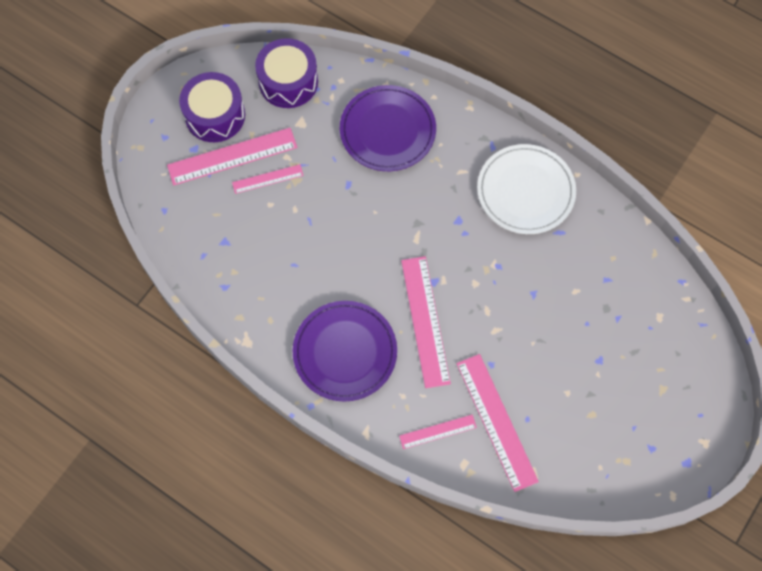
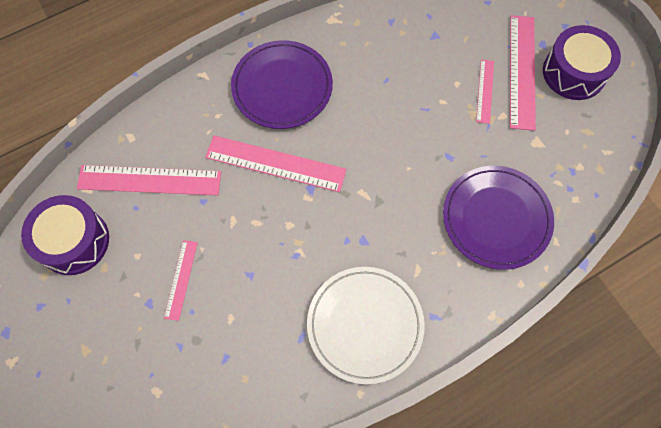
camera: 115 degrees right, 0 degrees up
(288, 82) = (591, 149): purple drum -> purple drum (74, 241)
(438, 432) = (170, 129): pink ruler -> pink ruler (181, 279)

